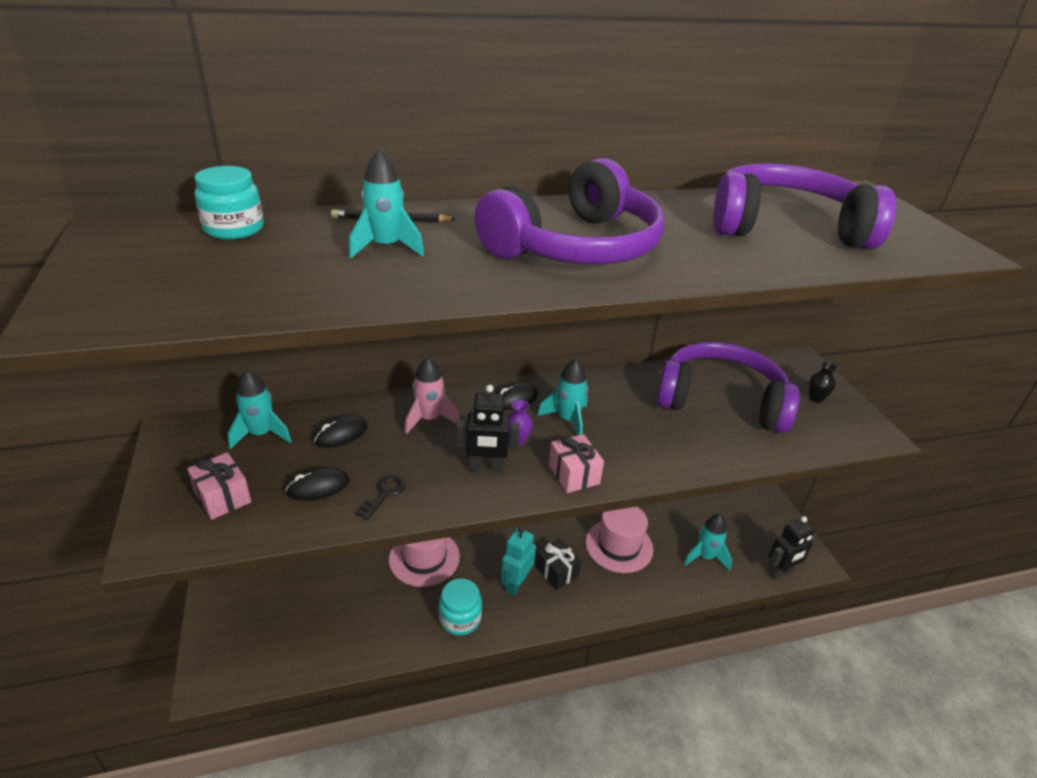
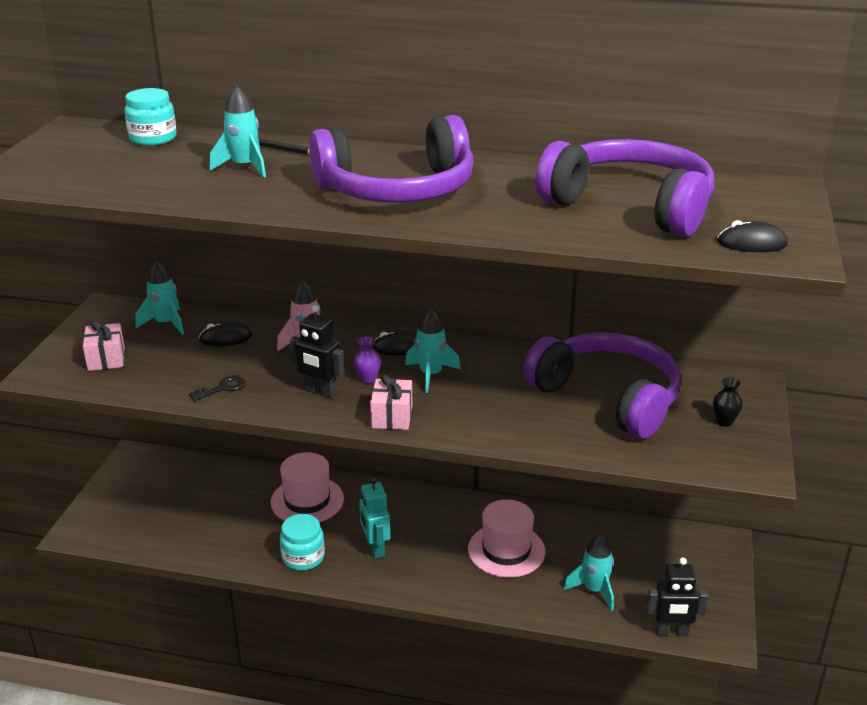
camera: 30 degrees right, 5 degrees down
(318, 487) = (177, 370): black mouse -> black mouse (751, 243)
(516, 584) = (375, 548): turquoise robot -> turquoise robot turned 75 degrees counterclockwise
(556, 571) = (423, 551): black gift -> none

